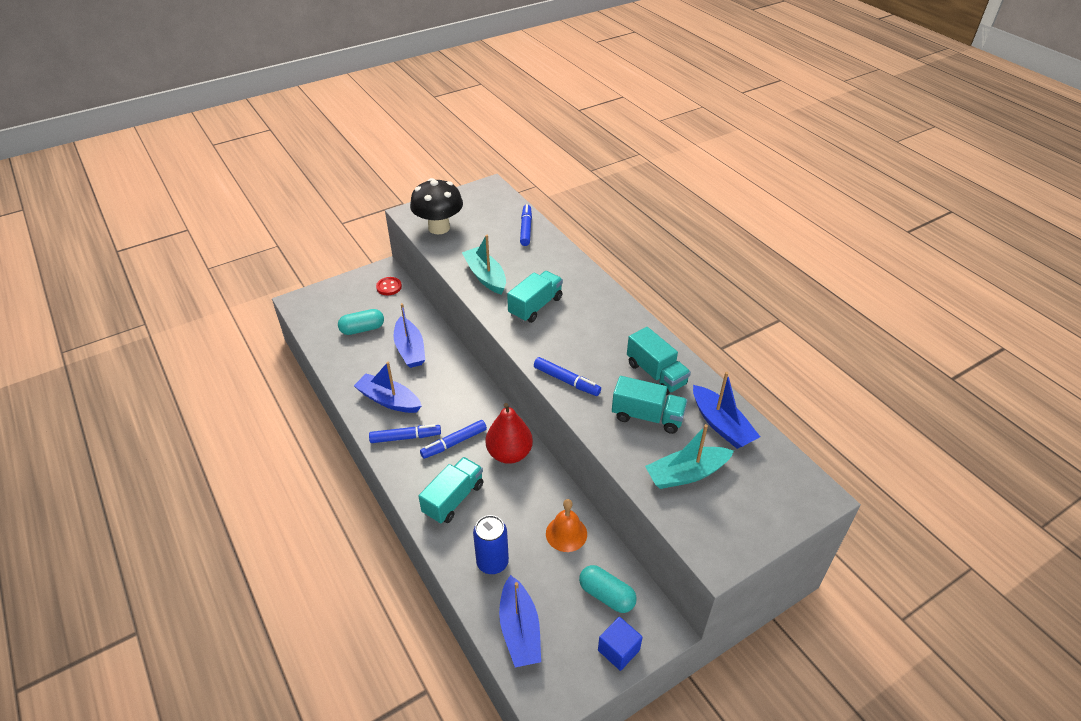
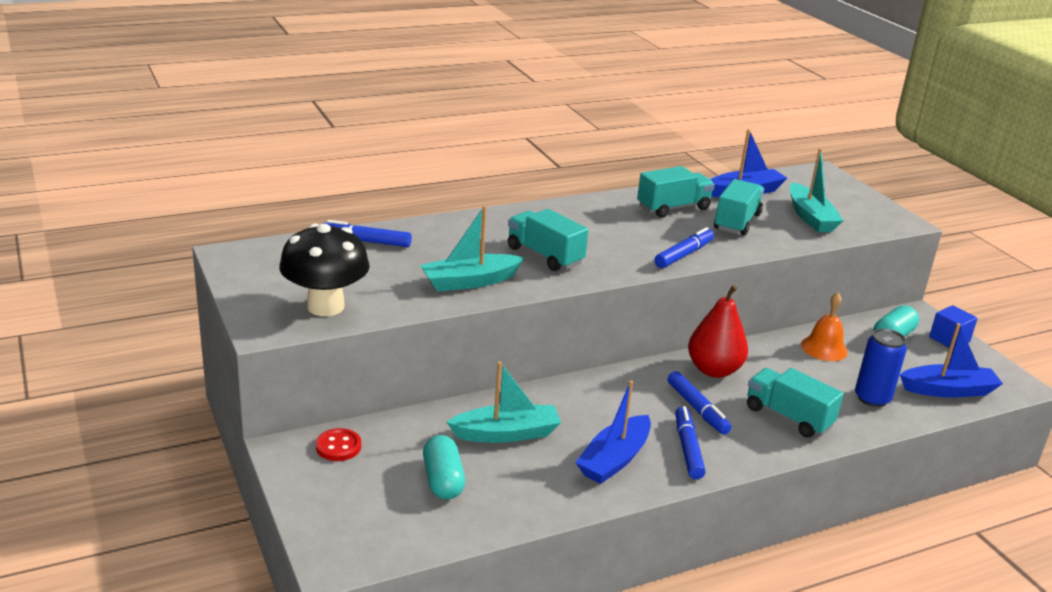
camera: 85 degrees left, 15 degrees down
(410, 349) = (506, 433): blue boat -> turquoise boat

